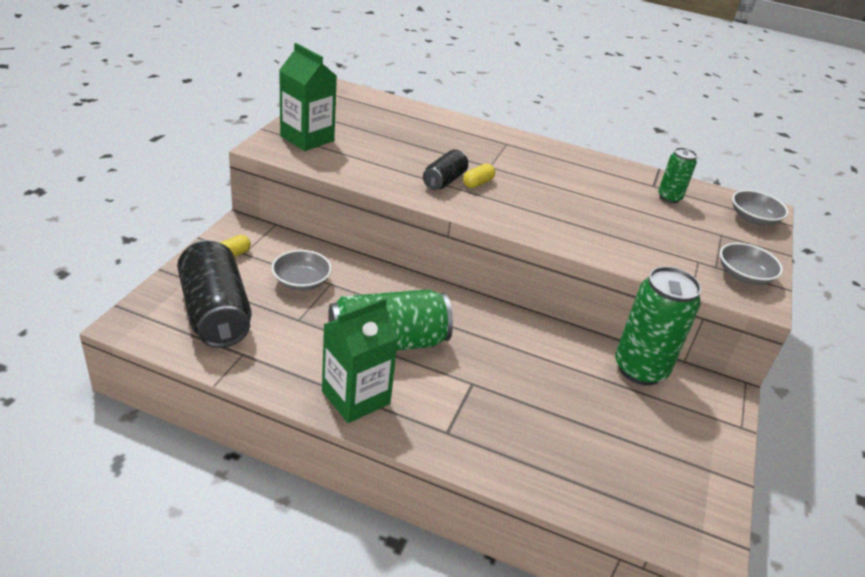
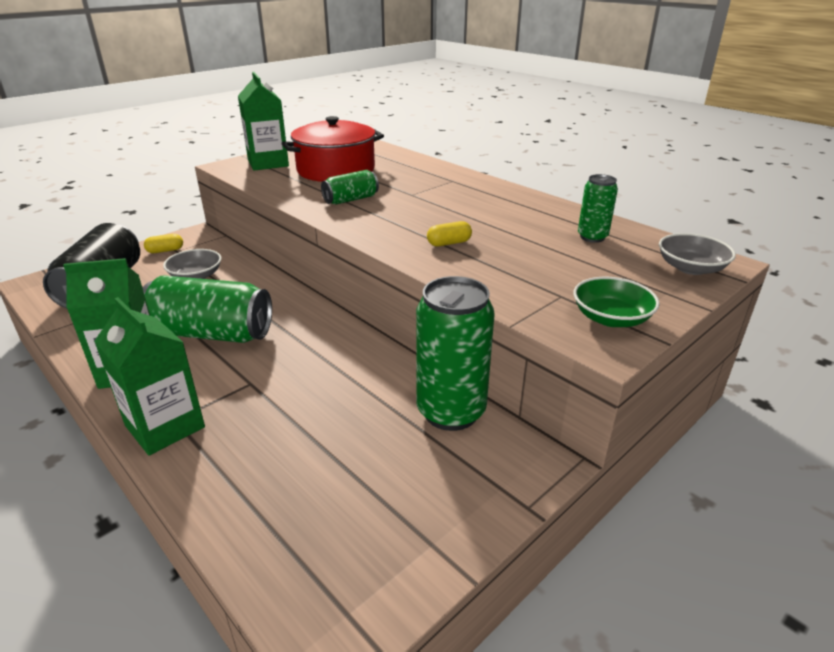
camera: 30 degrees right, 5 degrees down
(387, 141) = (336, 170): none -> red pot
(444, 181) = (351, 199): black can -> green can
(446, 441) = (165, 426): none -> green carton
(478, 183) = (382, 204): yellow capsule -> yellow capsule (449, 243)
(744, 276) = (611, 318): grey bowl -> green bowl

